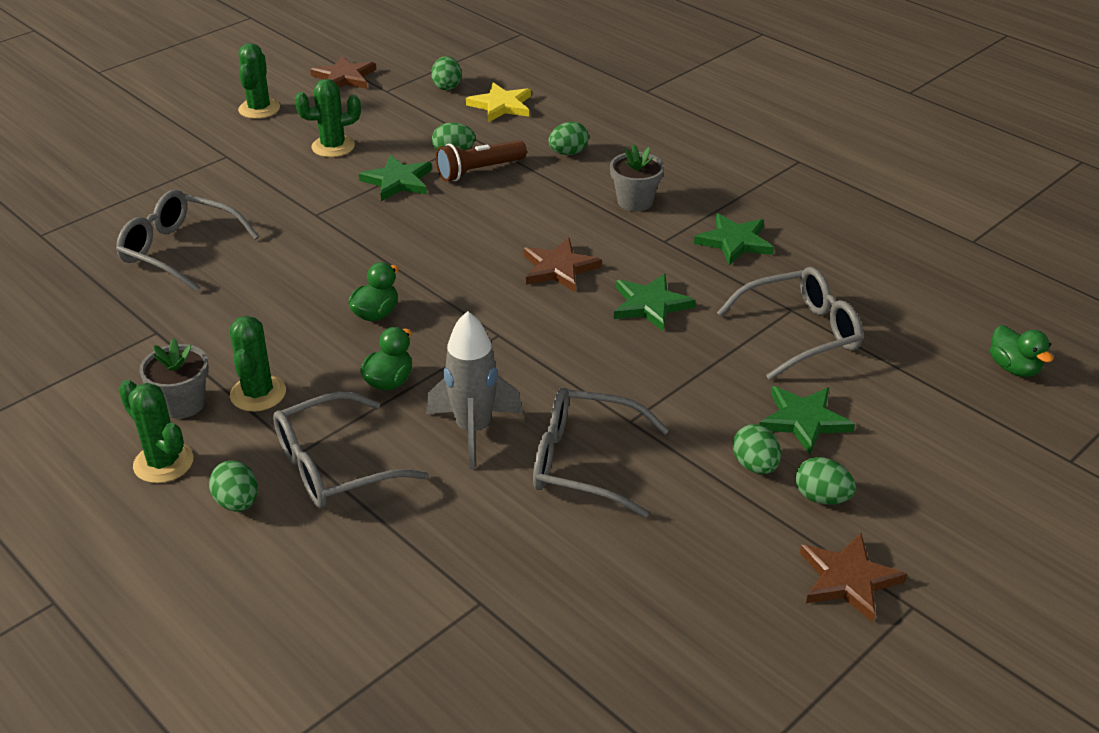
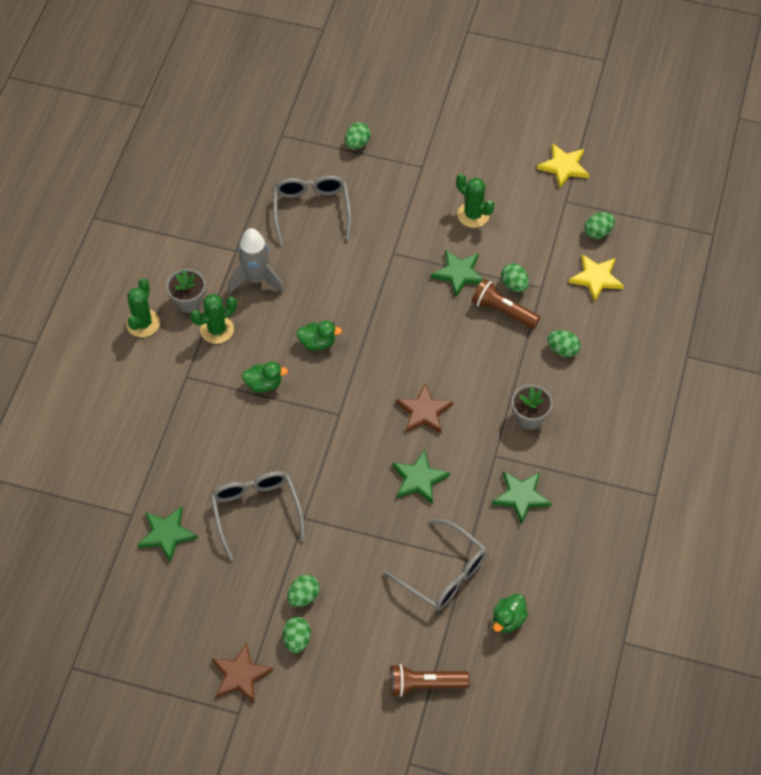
camera: 60 degrees right, 20 degrees up
(237, 503) = (135, 373): green egg -> green egg (357, 143)
(259, 109) = (488, 146): green cactus -> none
(334, 466) = (185, 398): grey glasses -> none
(344, 77) = (564, 166): brown star -> yellow star
(473, 430) = (249, 446): grey rocket -> grey rocket (256, 279)
(804, 420) = (358, 607): green star -> green star (167, 534)
(956, 404) = (425, 684): none -> brown flashlight
(1013, 368) = (484, 708): green duck -> green duck (508, 620)

